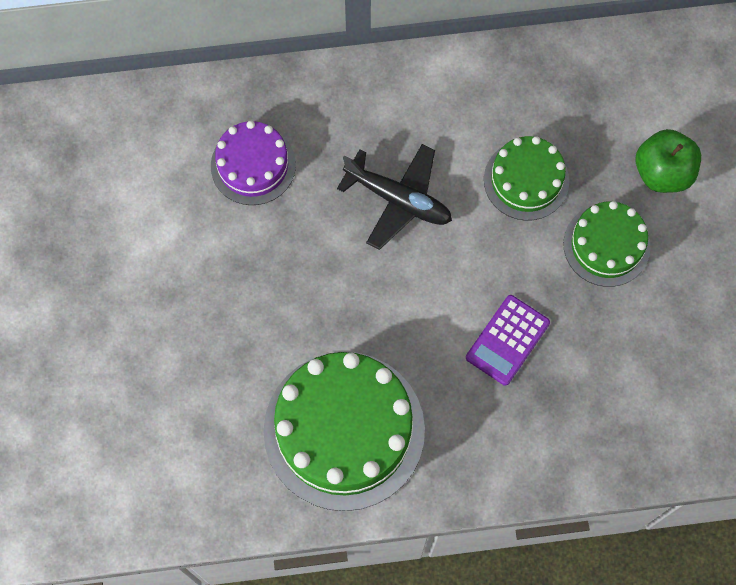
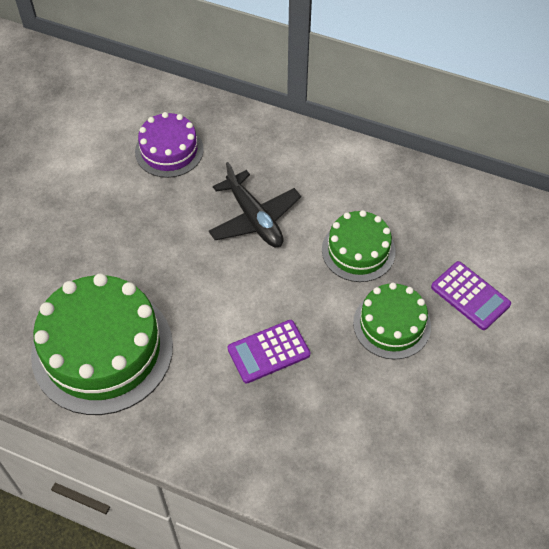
camera: 30 degrees right, 15 degrees down
(662, 172) = (470, 296): green apple -> purple calculator

